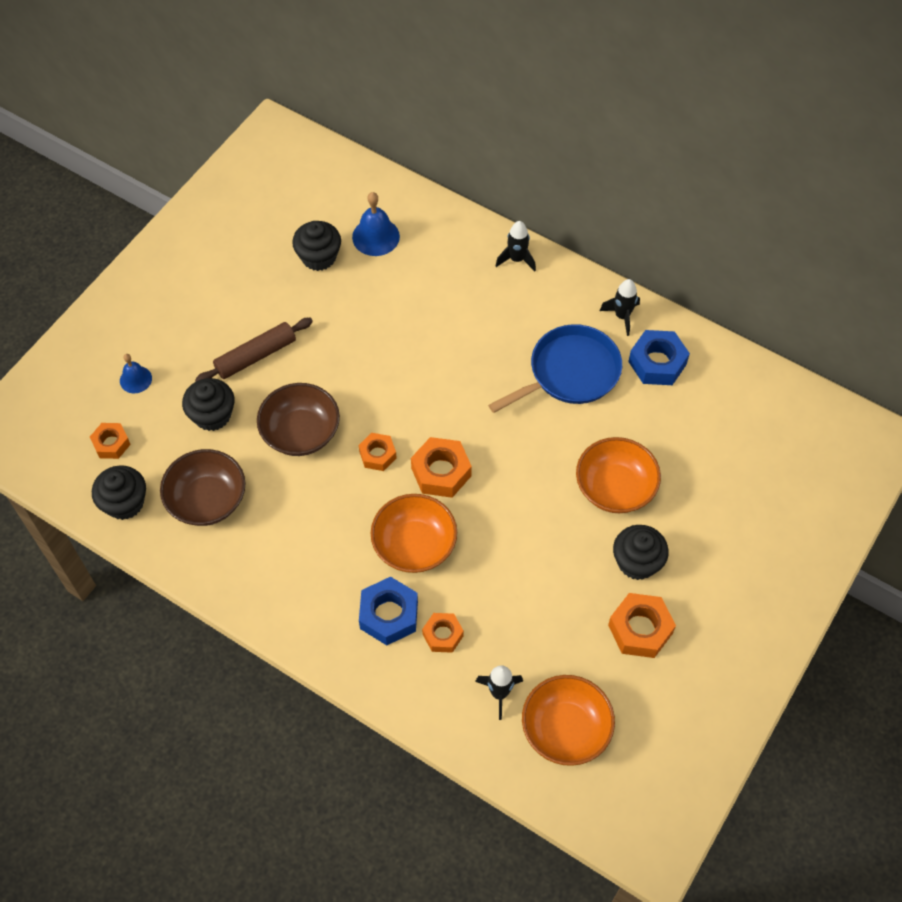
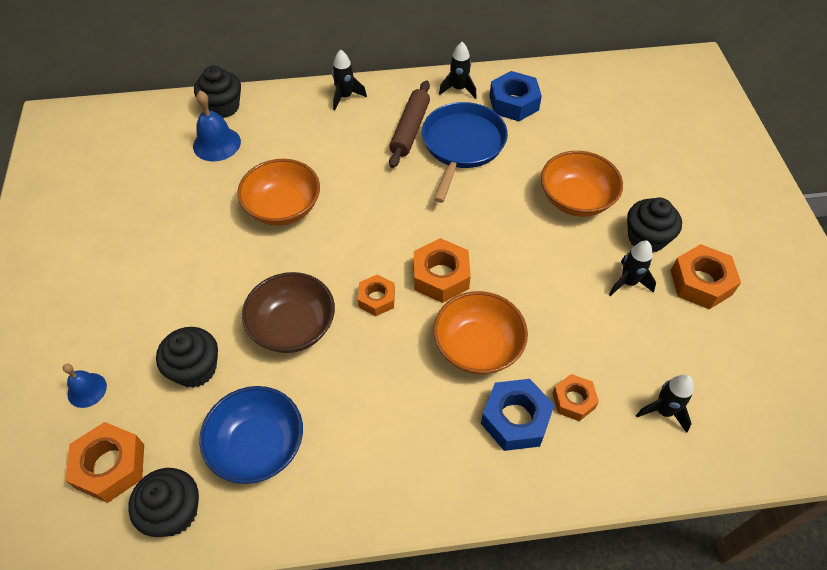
camera: 40 degrees left, 5 degrees down
(111, 444) = (110, 466): orange nut -> orange nut, size x1.58
(207, 500) = (258, 446): brown bowl -> blue bowl
(256, 356) = (193, 293): brown rolling pin -> brown rolling pin (410, 129)
(319, 257) = (180, 185): black cupcake -> black cupcake (223, 107)
(565, 729) = (738, 398): orange bowl -> orange bowl (283, 208)
(580, 585) = (628, 282): none -> black rocket

